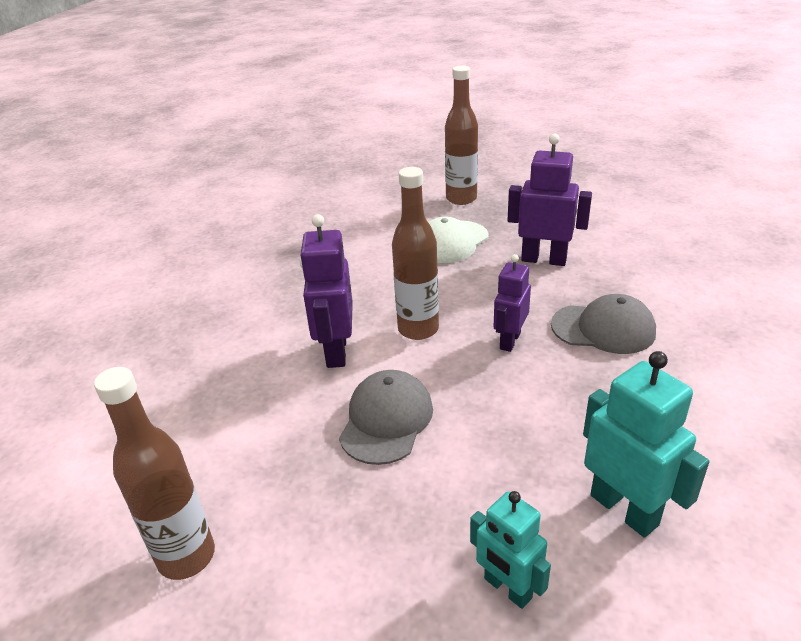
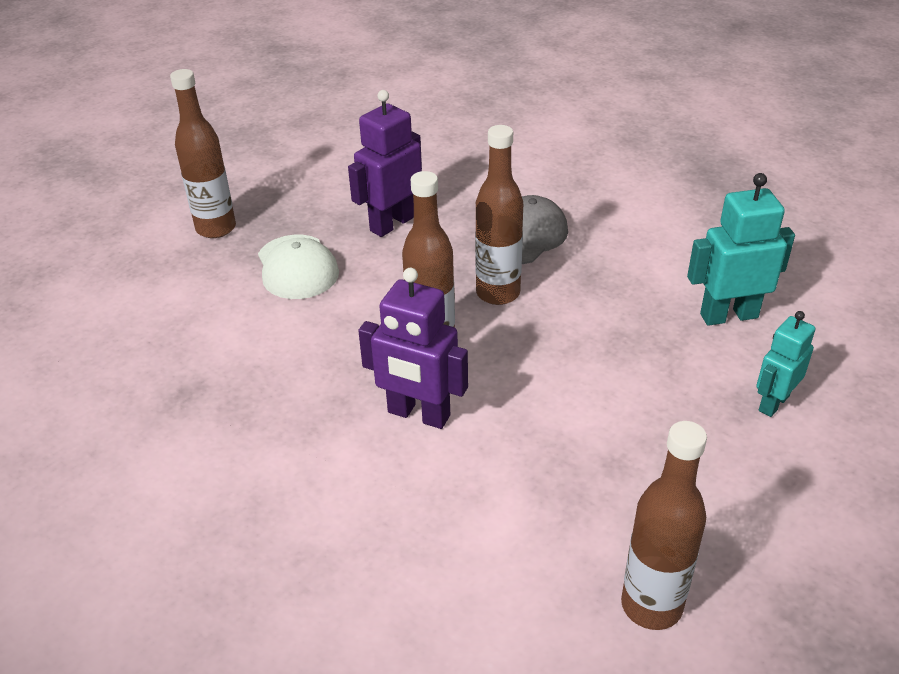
camera: 65 degrees left, 5 degrees up
(386, 420) = (552, 410): grey cap -> none
(507, 588) = (773, 403): turquoise robot -> turquoise robot turned 150 degrees clockwise
(509, 341) = (498, 293): purple robot -> brown bottle

